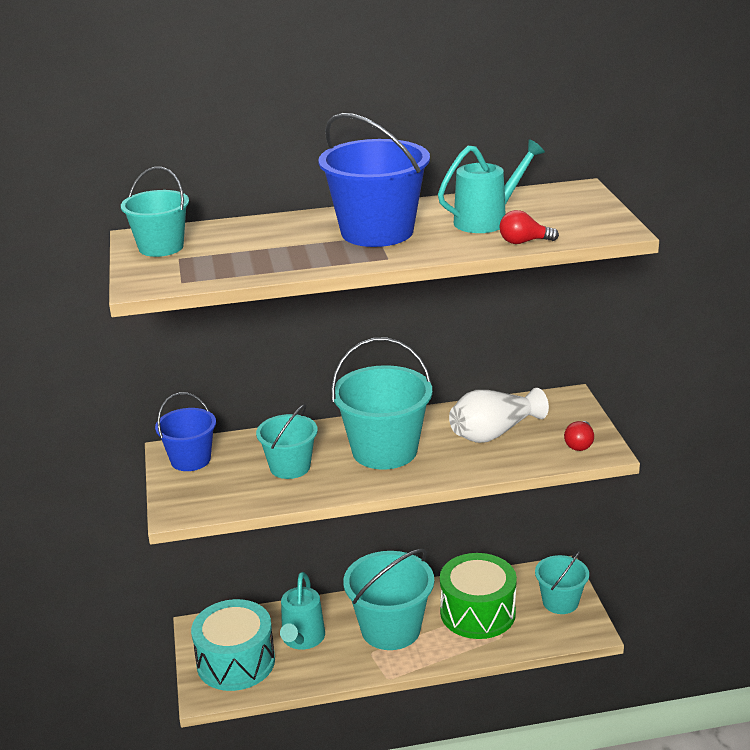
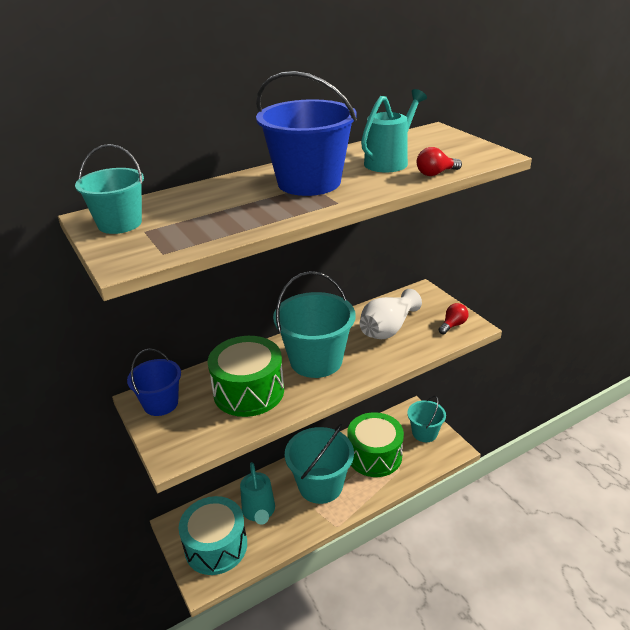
camera: 20 degrees left, 5 degrees up
(290, 467) = (249, 391): turquoise bucket -> green drum
(579, 444) = (453, 325): red light bulb -> red light bulb turned 135 degrees counterclockwise

